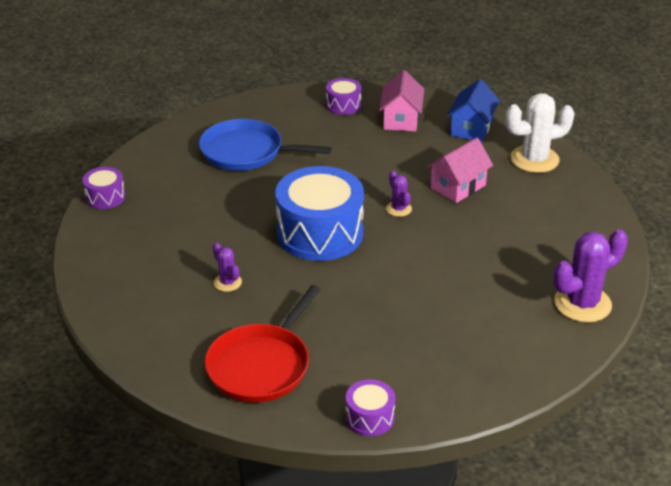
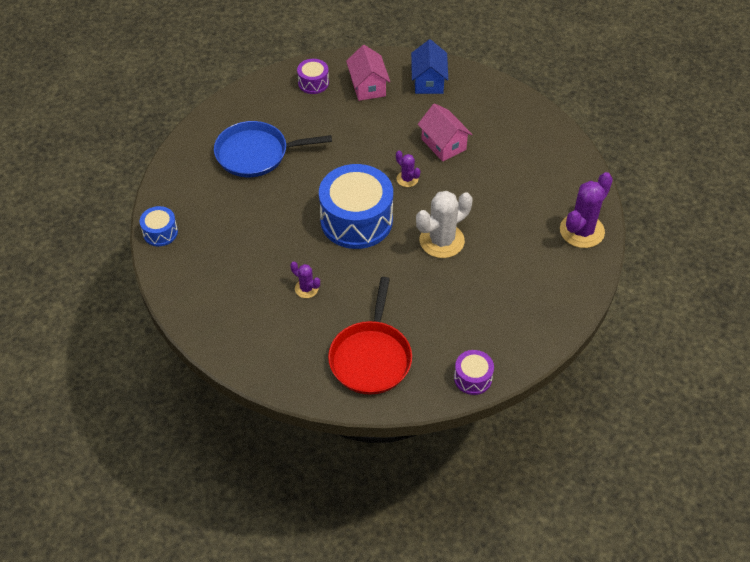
camera: 20 degrees left, 15 degrees up
(105, 197) = (160, 232): purple drum -> blue drum
(458, 186) = (443, 144): pink house -> pink house turned 60 degrees counterclockwise
(534, 159) = (491, 101): white cactus -> white cactus (442, 241)

